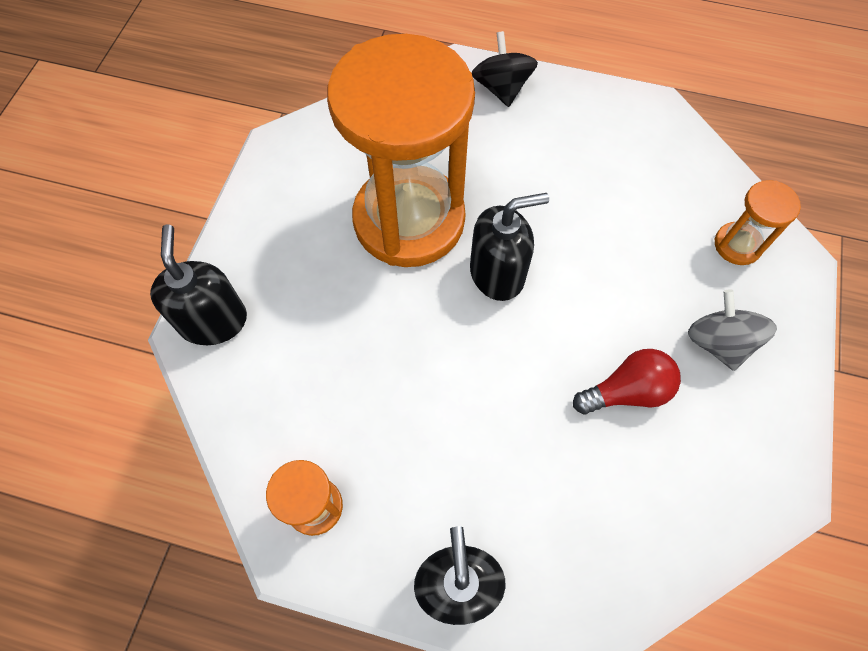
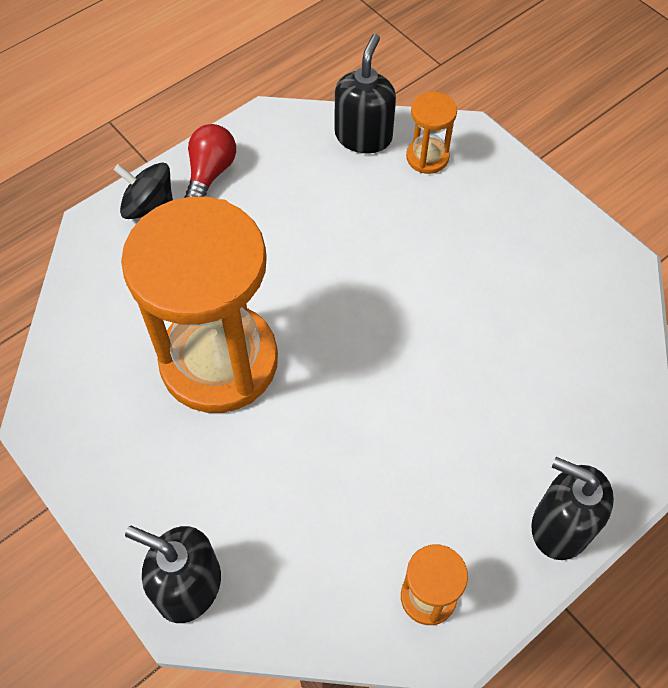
camera: 55 degrees left, 5 degrees down
(497, 273) = (324, 328): black soap dispenser -> black soap dispenser (363, 136)
(626, 391) = (488, 308): red light bulb -> red light bulb (210, 173)
(718, 342) = (493, 225): grey spinning top -> none

